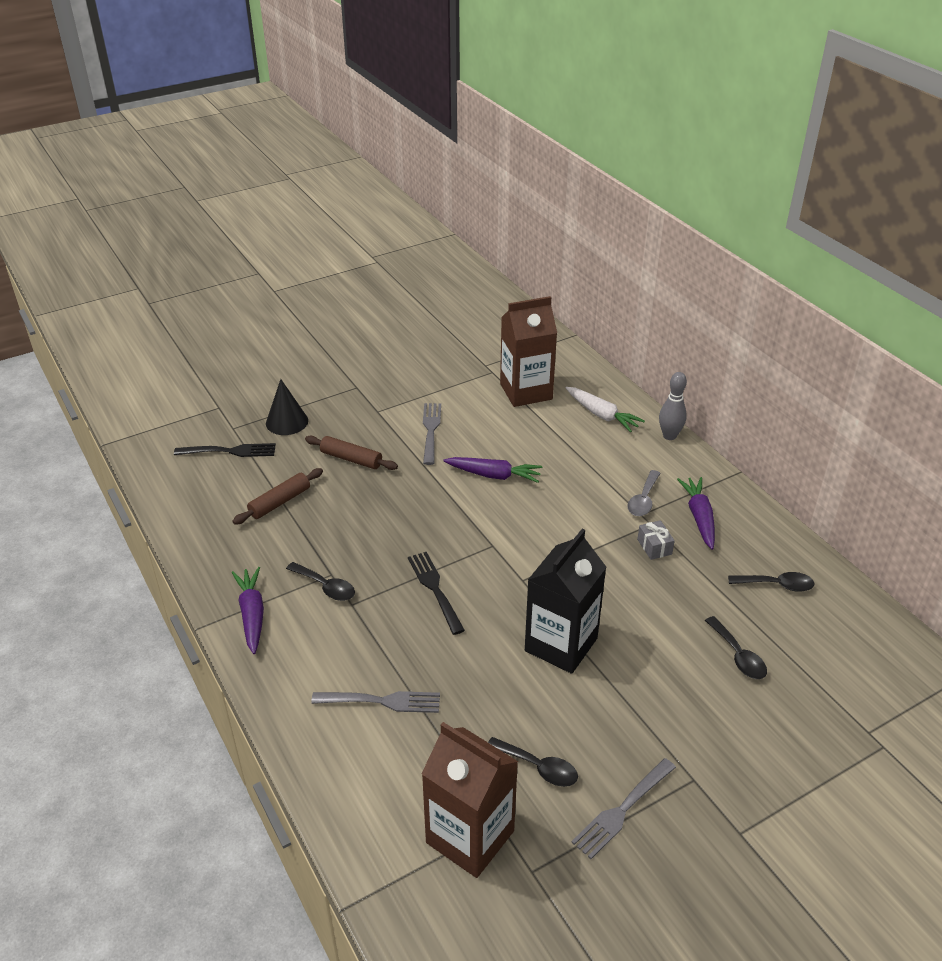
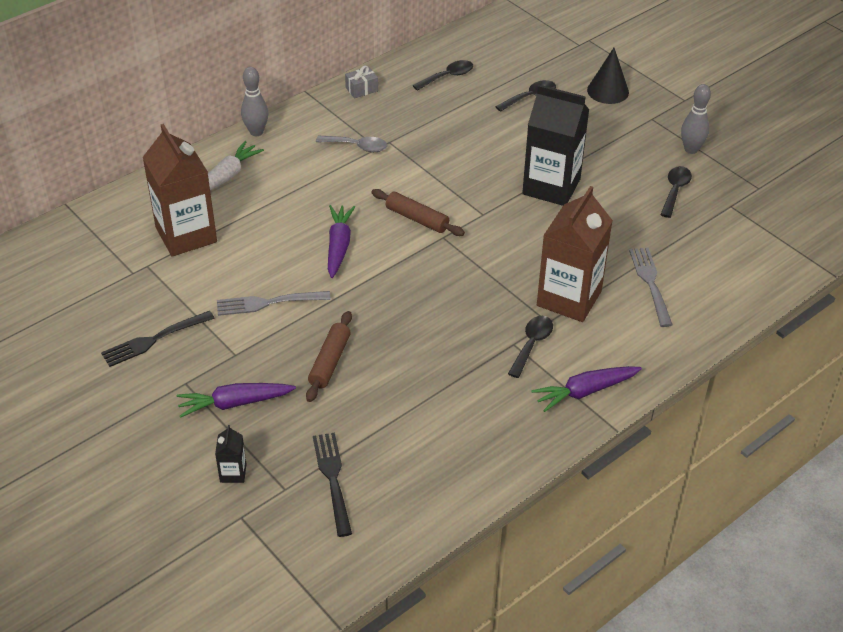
camera: 100 degrees left, 5 degrees up
(259, 405) = (233, 473): none -> black carton
(280, 502) = (416, 408): brown rolling pin -> brown rolling pin (417, 219)
(287, 422) = (266, 436): black cone -> black cone (608, 91)
(435, 590) = (512, 268): black fork -> black fork (155, 339)
(470, 837) = (748, 219): brown carton -> brown carton (569, 298)
(623, 809) = (691, 149): grey fork -> grey bowling pin
(654, 547) = (419, 139): grey gift -> grey gift (361, 89)
(699, 517) = (374, 115): purple carrot -> purple carrot (234, 403)
(776, 585) = (448, 76): black spoon -> black spoon turned 60 degrees clockwise

